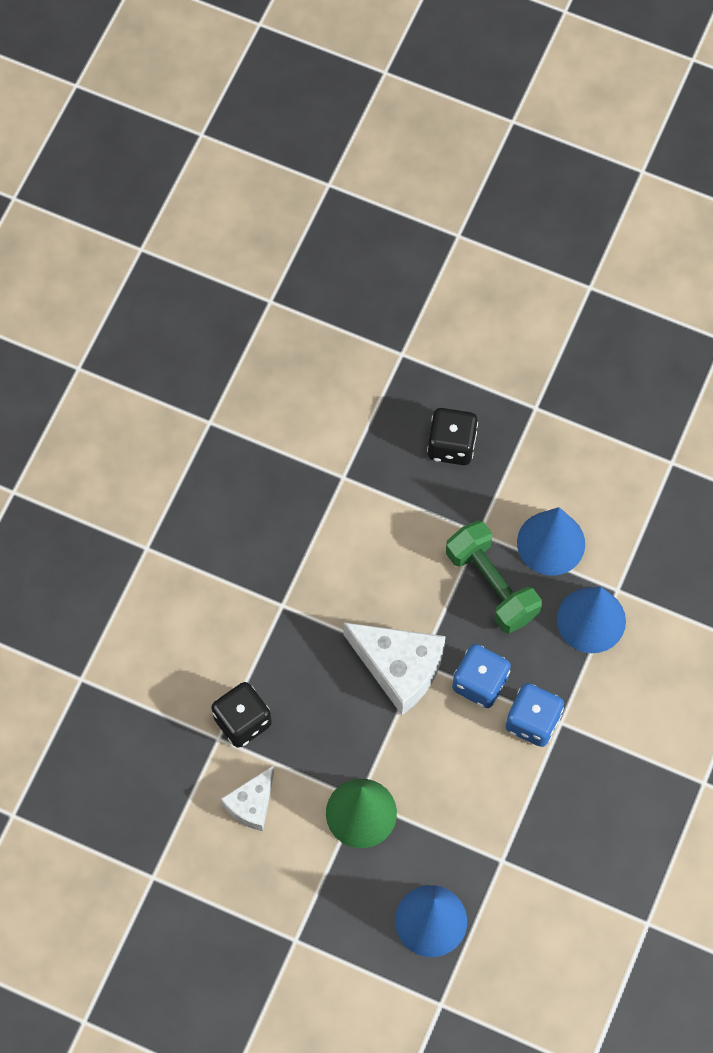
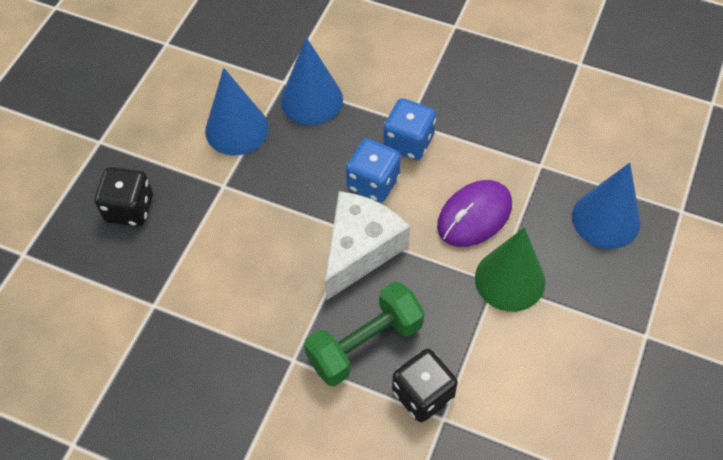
camera: 90 degrees left, 10 degrees down
(251, 804) = (511, 382): white cheese -> none
(437, 784) = (474, 215): none -> purple mouse
(492, 585) = (276, 174): green dumbbell -> green dumbbell (365, 344)

